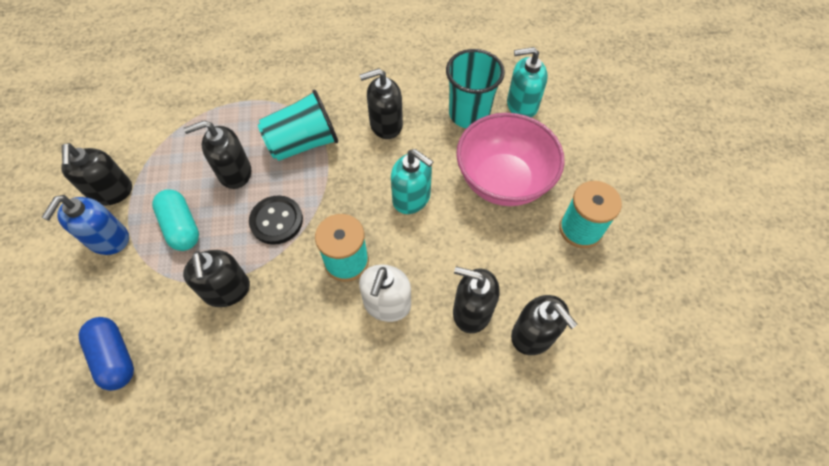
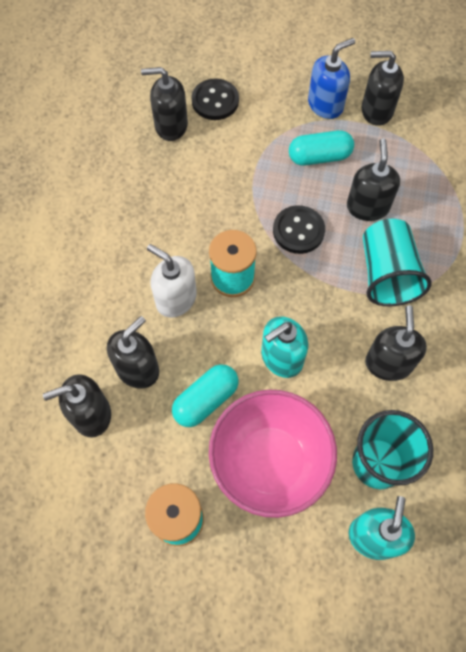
camera: 110 degrees right, 5 degrees up
(108, 239) = (325, 105): blue soap dispenser -> blue soap dispenser turned 105 degrees clockwise
(115, 357) = (215, 101): blue capsule -> black button
(227, 290) = (242, 180): black soap dispenser -> black soap dispenser (171, 125)
(475, 243) = (206, 400): none -> turquoise capsule

